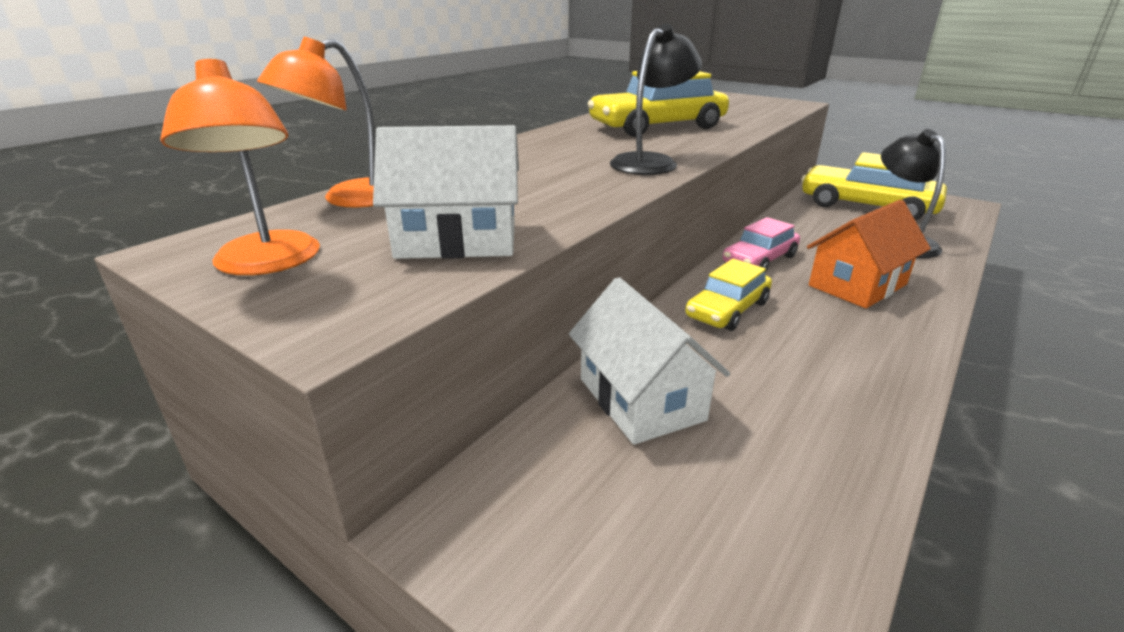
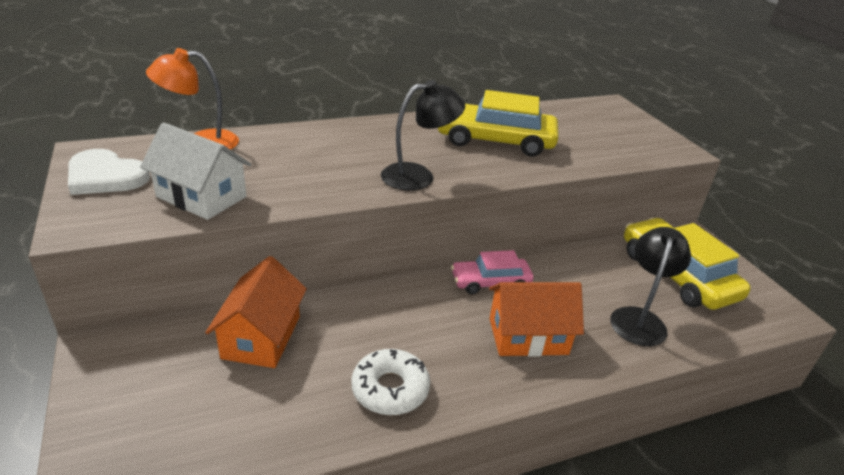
camera: 30 degrees right, 5 degrees up
(267, 264) = (105, 176): orange lamp -> white heart
(641, 399) = (261, 337): white house -> orange house
(727, 310) = (401, 308): yellow car -> none
(839, 379) = (390, 389): none -> white donut

